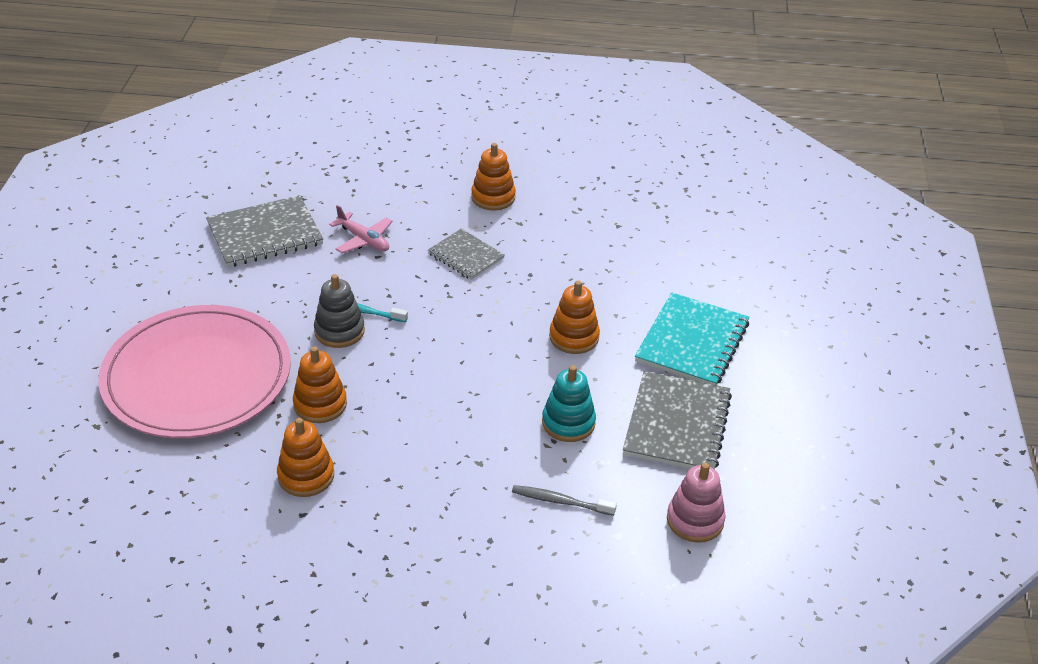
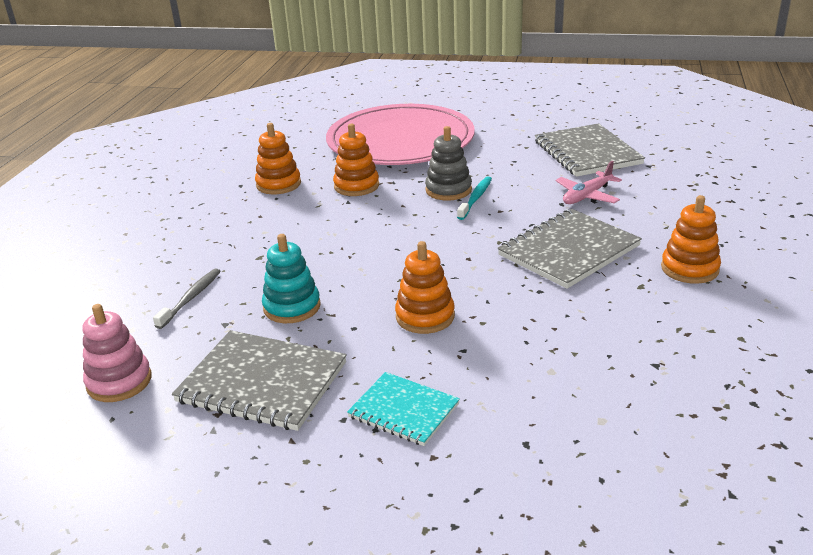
camera: 100 degrees right, 10 degrees down
(466, 256) = (568, 251): grey notebook -> grey notebook, size x1.63
(692, 342) = (403, 410): turquoise notebook -> turquoise notebook, size x0.61

